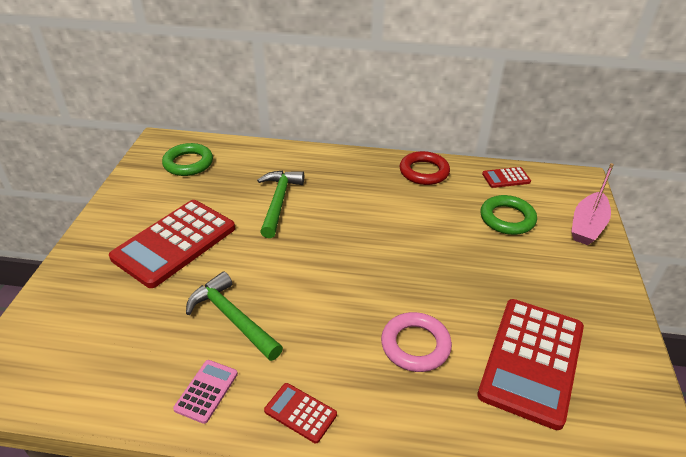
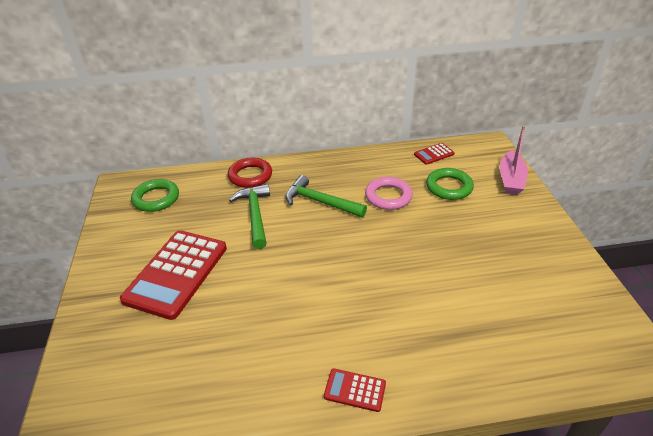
camera: 15 degrees left, 0 degrees up
(206, 391) = (266, 396): pink calculator -> none
(232, 318) = (260, 326): green hammer -> green hammer (320, 202)
(415, 345) = (422, 308): pink ring -> pink ring (388, 196)
(424, 172) = (367, 163): red ring -> red ring (250, 176)
(531, 360) = (515, 296): red calculator -> none

